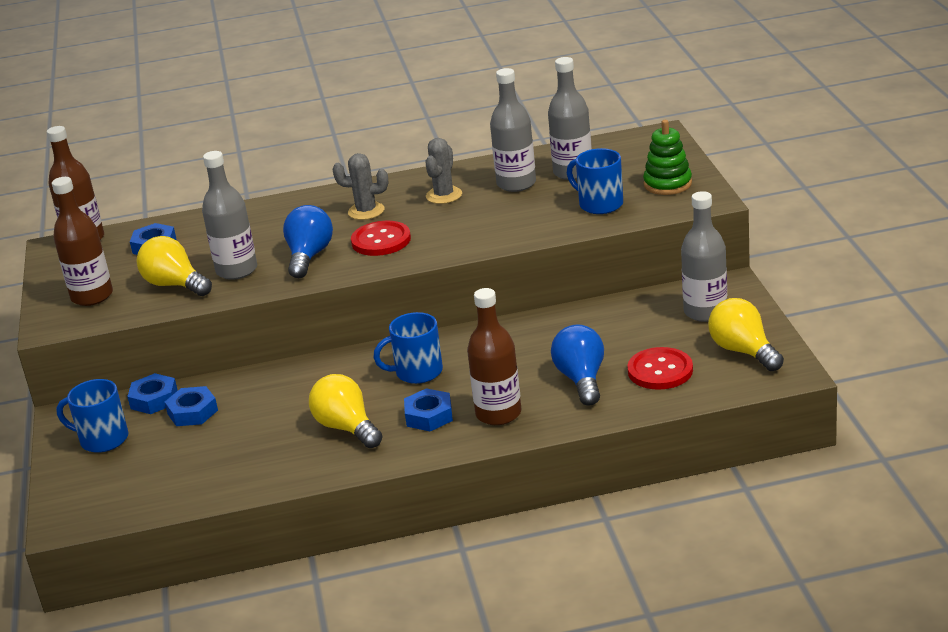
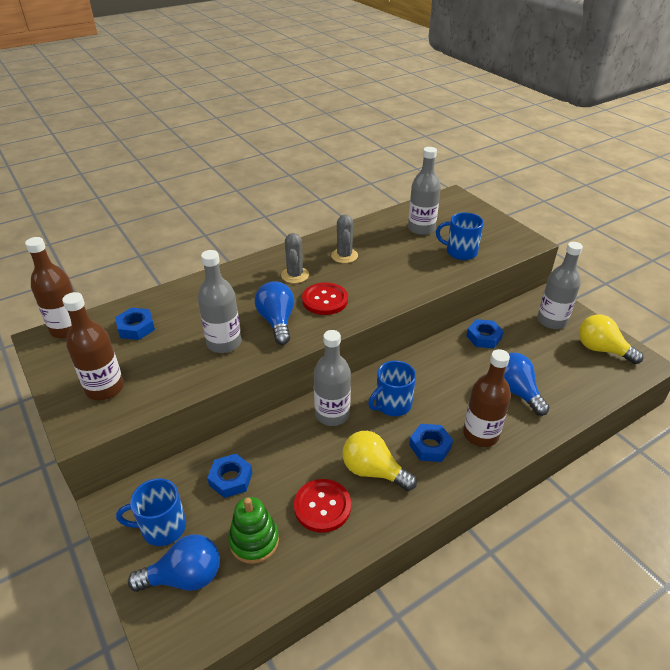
camera: 25 degrees left, 10 degrees up
(101, 479) = (184, 577): none -> blue light bulb
(154, 399) = (188, 471): blue nut -> blue nut (484, 337)
(175, 285) = (177, 365): yellow light bulb -> none
(366, 211) = (295, 275): grey cactus -> grey cactus turned 75 degrees counterclockwise
(516, 184) = (389, 241): grey bottle -> grey bottle (332, 414)
(660, 371) = (562, 375): red button -> red button (322, 506)
(667, 184) = (491, 232): green stacking toy -> green stacking toy (254, 541)

